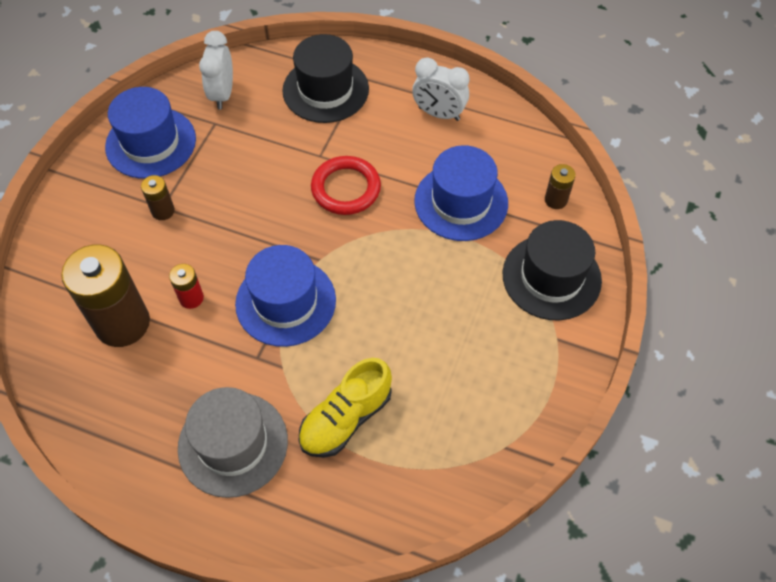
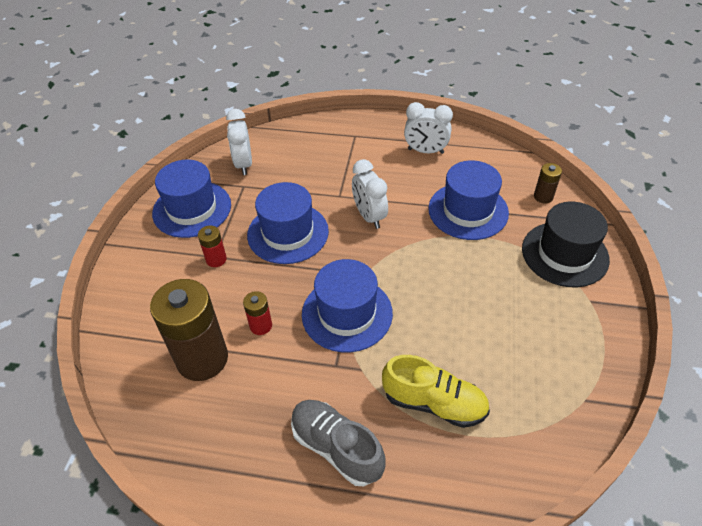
camera: 10 degrees left, 10 degrees down
(163, 211) = (216, 259): brown battery -> red battery
(233, 444) = (336, 447): grey hat -> grey shoe
(249, 193) = (288, 233): none -> blue hat
(325, 90) = (328, 148): black hat -> none
(346, 188) = (369, 216): red ring -> white clock
(346, 418) = (434, 403): yellow shoe -> yellow shoe turned 105 degrees counterclockwise

